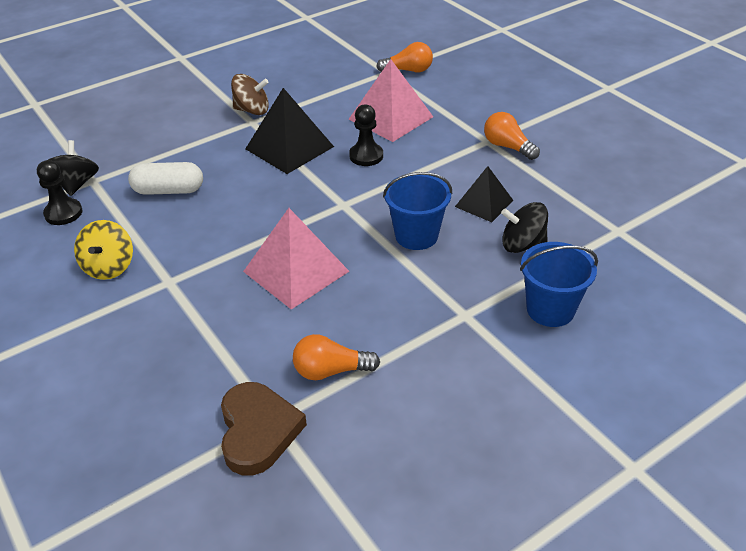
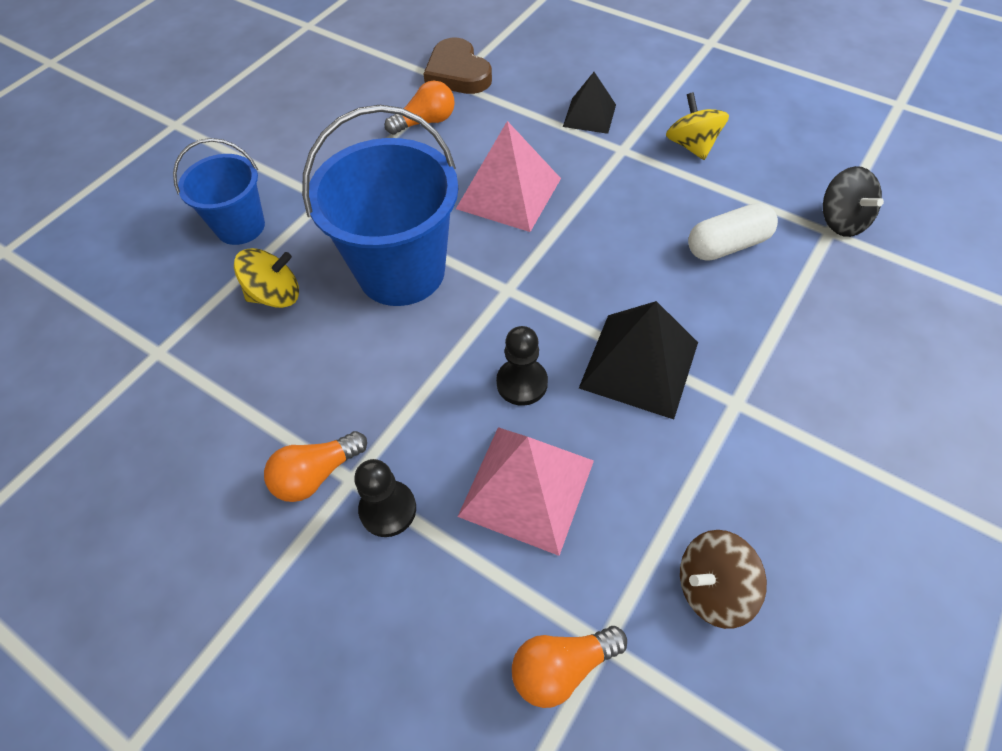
camera: 160 degrees right, 15 degrees up
(63, 213) = (806, 183): black pawn -> black pawn (388, 509)
(252, 110) = (758, 430): brown spinning top -> brown spinning top (712, 588)
(416, 236) = (401, 271): blue bucket -> blue bucket, size x1.71
(484, 203) = (332, 345): black pyramid -> black pyramid (589, 115)
(507, 147) = (316, 474): orange light bulb -> orange light bulb turned 120 degrees clockwise
(522, 245) = (276, 295): black spinning top -> yellow spinning top

